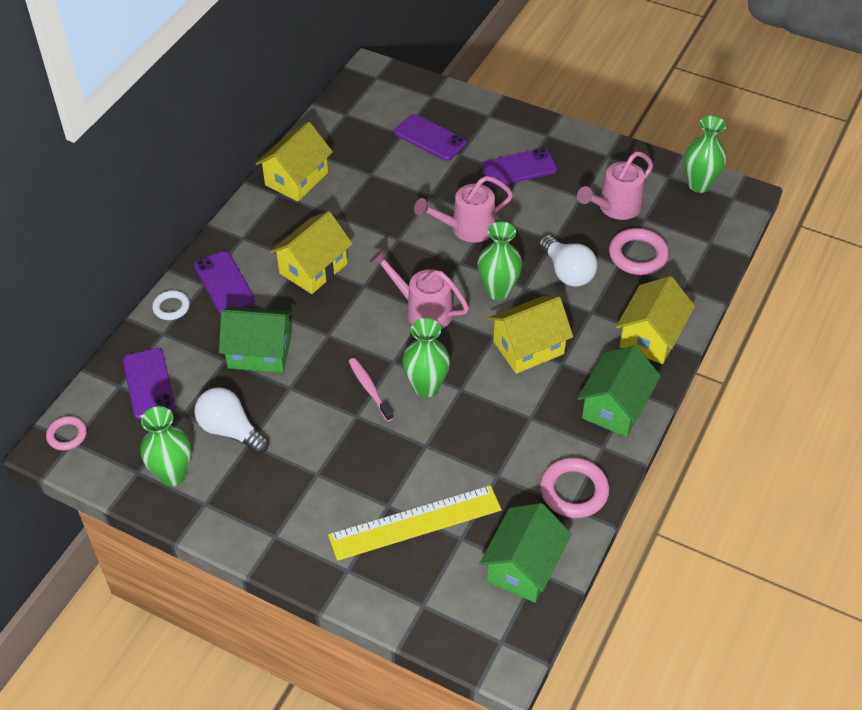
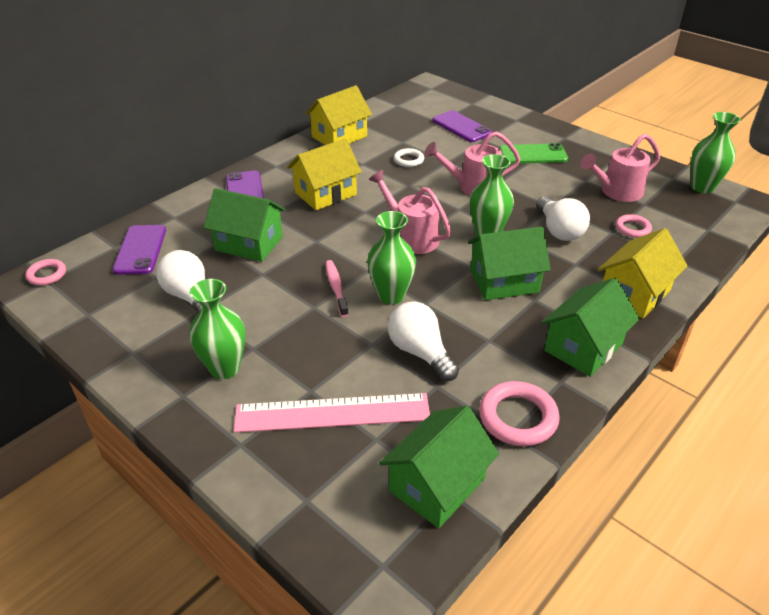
camera: 15 degrees right, 10 degrees down
(171, 307) = (192, 201): white ring -> white ring (408, 160)
(172, 474) = (118, 322): green vase -> green vase (225, 368)
(415, 523) = (332, 413): yellow ruler -> pink ruler
(472, 444) = (420, 352): none -> white light bulb
(518, 168) = (533, 154): purple phone -> green phone
(528, 347) = (504, 281): yellow house -> green house
(638, 255) = (632, 228): pink ring -> pink ring, size x0.60

